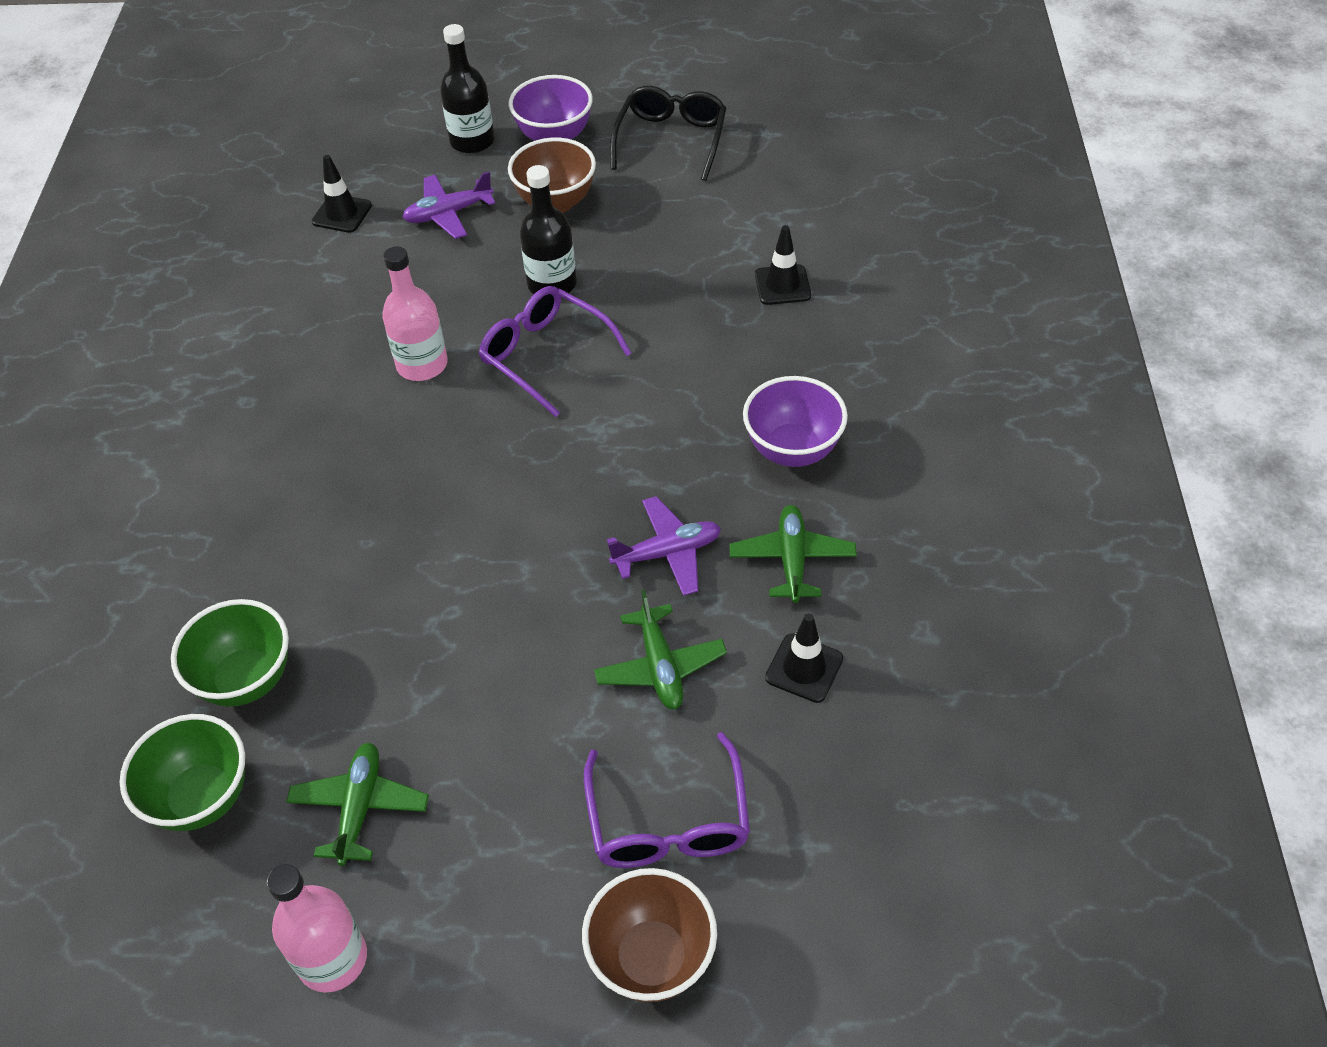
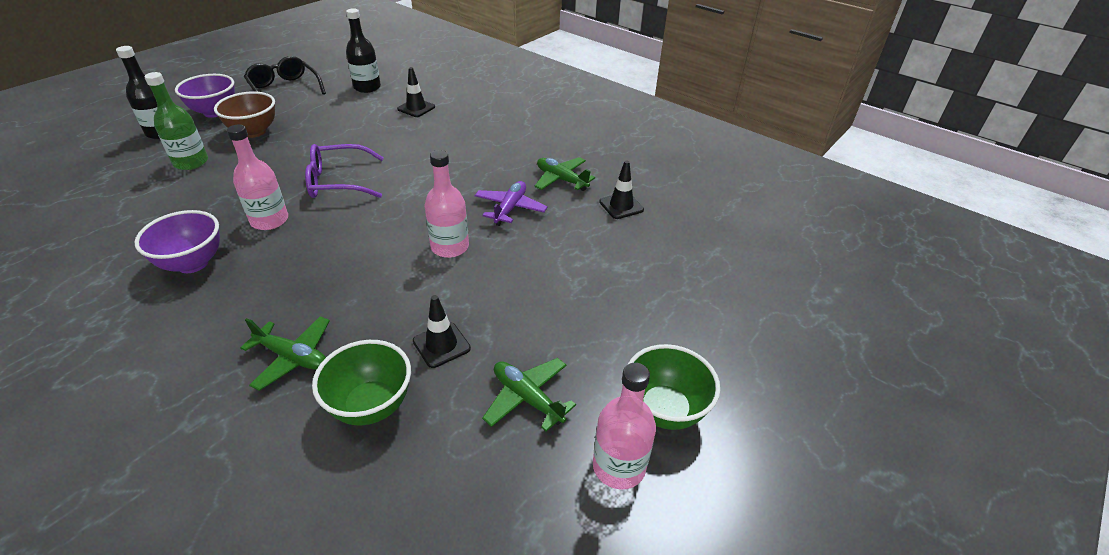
camera: 55 degrees left, 10 degrees down
(202, 798) = (431, 477): green bowl -> green bowl (664, 410)
(342, 214) = (111, 193): black traffic cone -> black traffic cone (441, 345)
(448, 214) = (191, 162): purple plane -> green bottle
(533, 553) = (450, 247): none -> pink bottle
(552, 284) = (299, 158): black bottle -> black bottle (367, 87)
(652, 958) = (730, 331): brown bowl -> none
(660, 666) = (570, 243): green plane -> green plane (293, 357)
(668, 821) = (659, 285): purple glasses -> none
(792, 450) = (505, 150): purple bowl -> purple bowl (193, 263)

